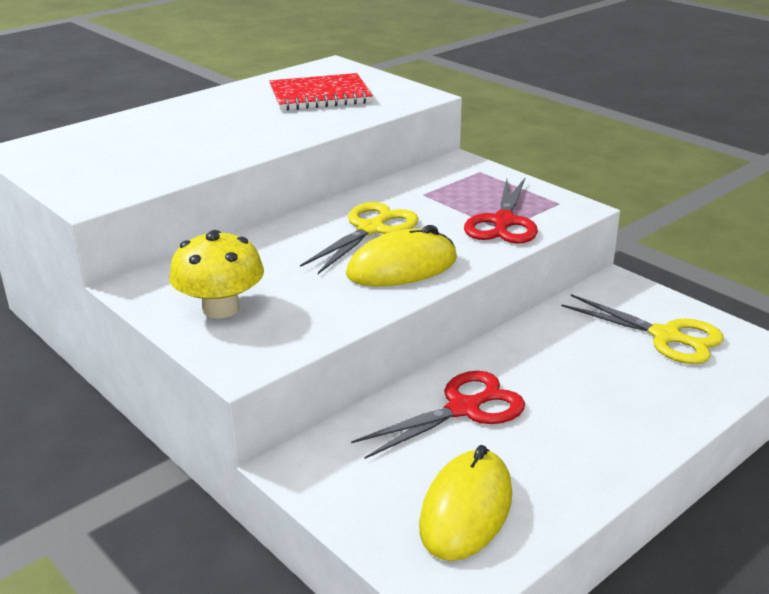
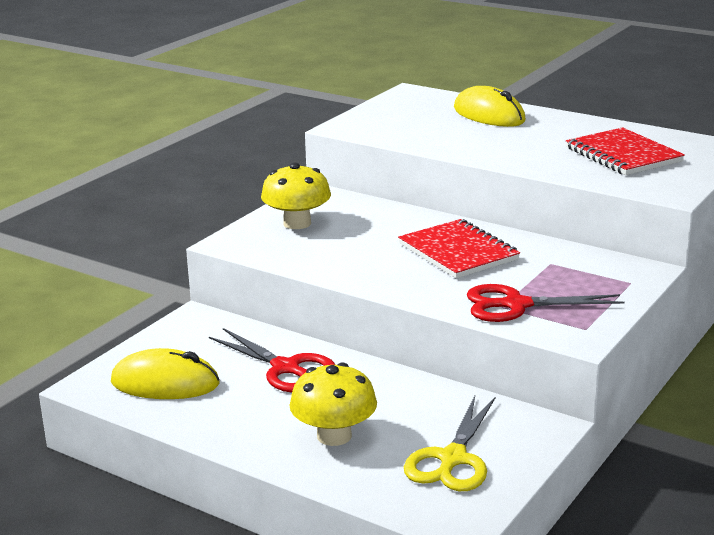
camera: 75 degrees right, 5 degrees down
(371, 229) = (458, 252): yellow scissors -> red notebook
(402, 267) = (396, 273): yellow mouse -> yellow mouse (489, 115)
(616, 395) = (334, 436): none -> yellow mushroom

